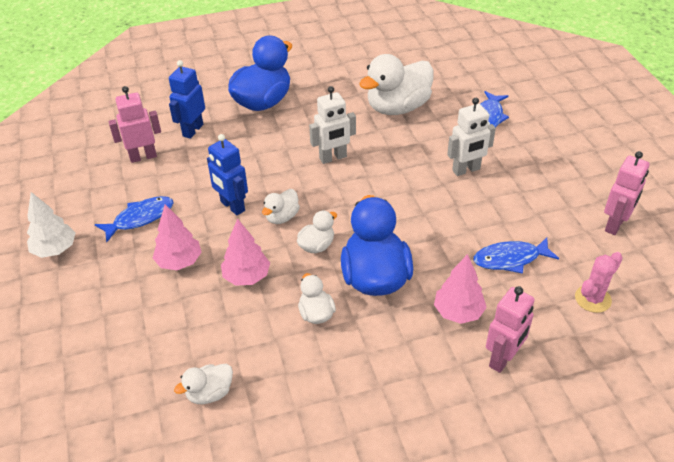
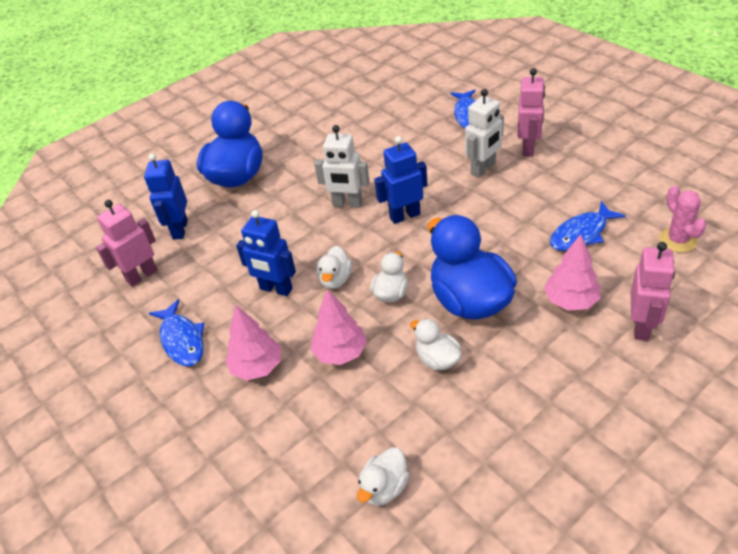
camera: 20 degrees left, 0 degrees up
(55, 249) = (103, 412): white tree -> none
(140, 218) = (182, 340): blue fish -> blue fish turned 120 degrees clockwise
(333, 158) = (347, 204): white robot -> white robot turned 60 degrees clockwise
(372, 185) = (404, 216): none -> blue robot
(397, 108) = (378, 135): white duck -> none
(592, 299) = (677, 240): pink cactus -> pink cactus turned 45 degrees counterclockwise
(615, 225) = (648, 169): pink robot -> pink robot (528, 148)

